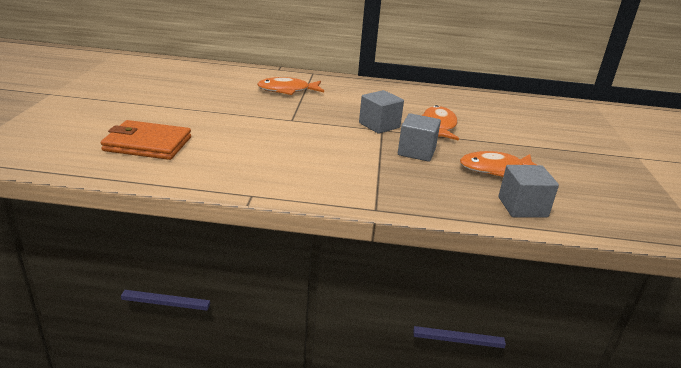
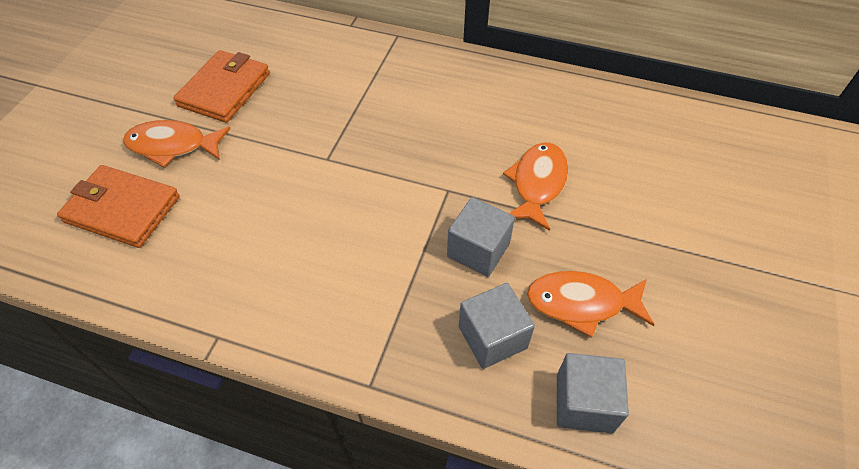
camera: 15 degrees right, 25 degrees up
(202, 94) = (225, 89): none -> orange wallet
(287, 90) = (345, 82): orange fish -> orange fish (173, 146)
(379, 125) = (447, 178): grey cube -> grey cube (492, 337)

